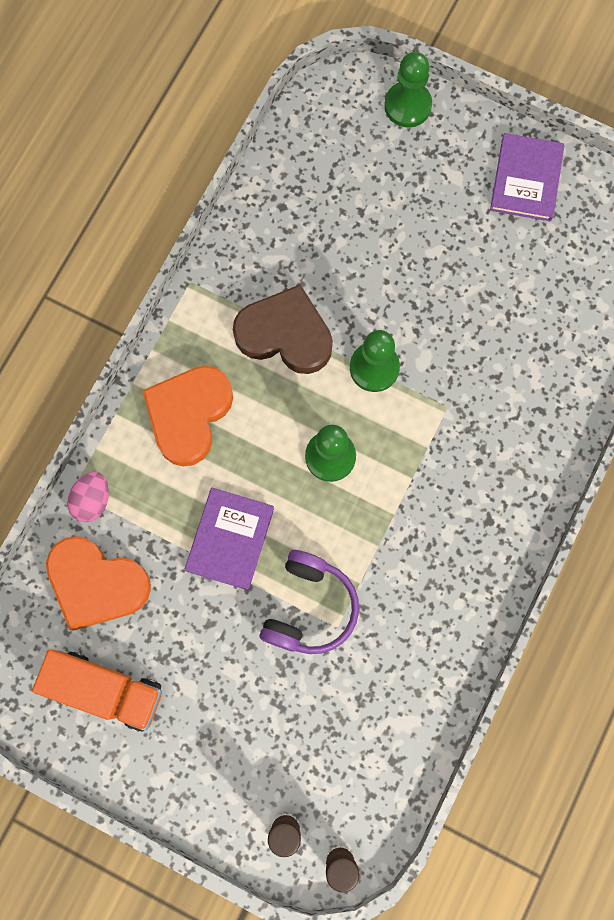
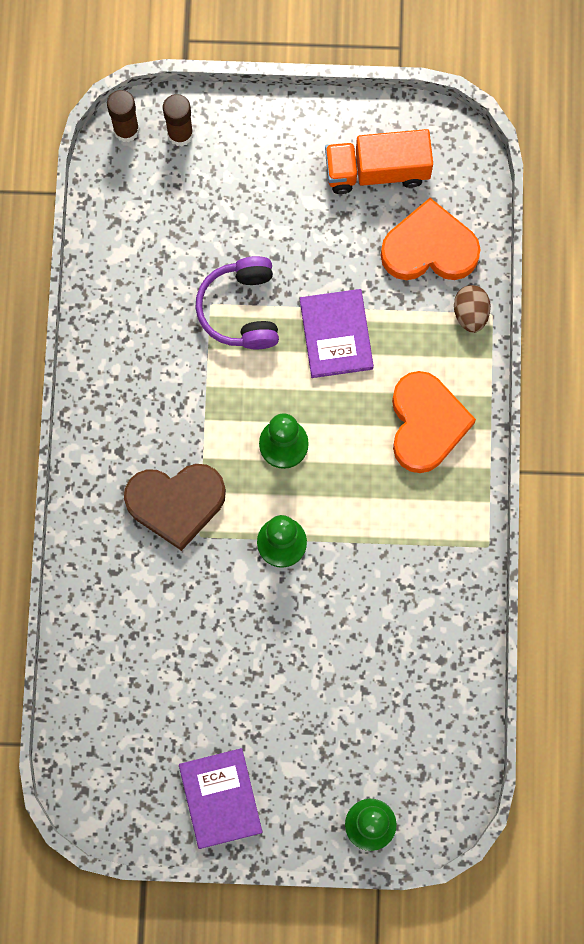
camera: 155 degrees right, 0 degrees up
(92, 500) = (470, 313): pink egg -> brown egg
(285, 334) = (377, 537): brown heart -> brown heart (176, 503)

